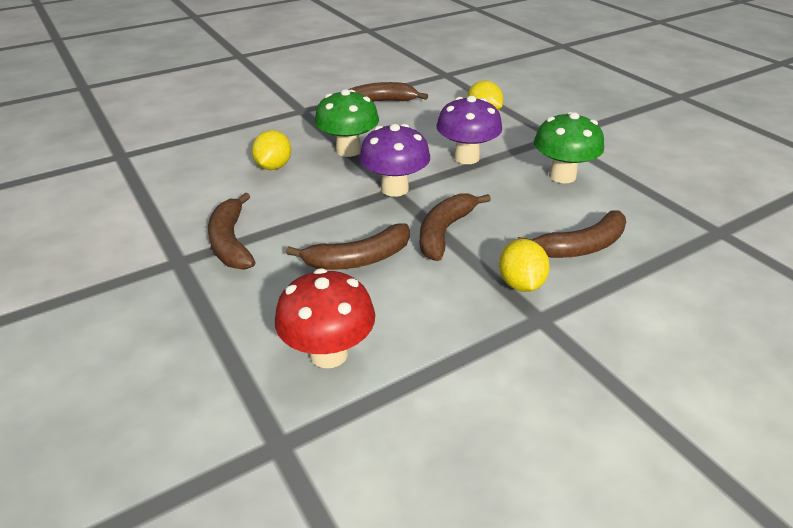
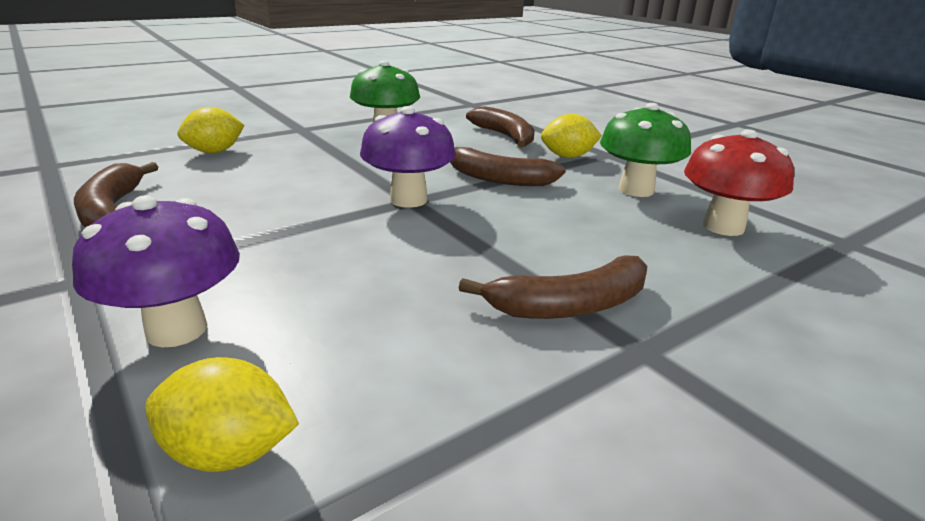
camera: 95 degrees left, 10 degrees down
(273, 167) = (325, 290): yellow lemon -> yellow lemon (229, 452)
(348, 150) = (287, 230): green mushroom -> green mushroom (636, 190)
(358, 259) = (566, 217): brown banana -> none
(466, 157) = (336, 164): purple mushroom -> purple mushroom (176, 330)

